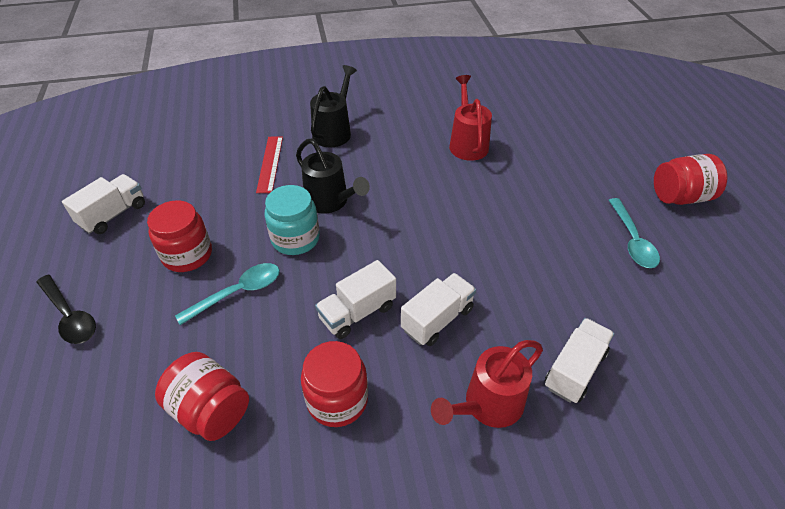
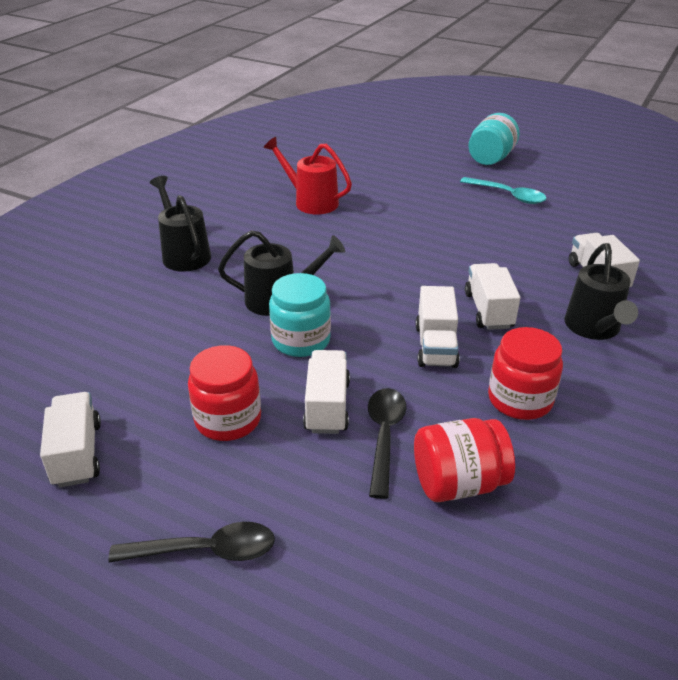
camera: 50 degrees left, 10 degrees down
(229, 341) = (384, 437): none -> black spoon
(237, 293) = (327, 406): turquoise spoon -> white truck
(270, 163) = (169, 310): red ruler -> none
(487, 405) = (594, 328): red watering can -> black watering can
(680, 197) = (490, 158): red jar -> turquoise jar

